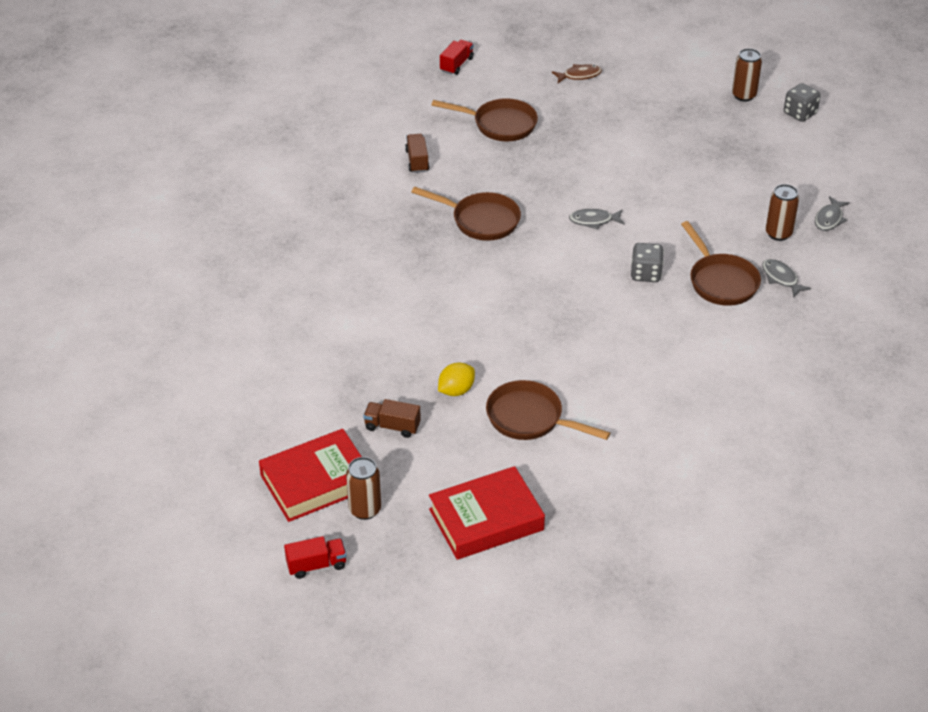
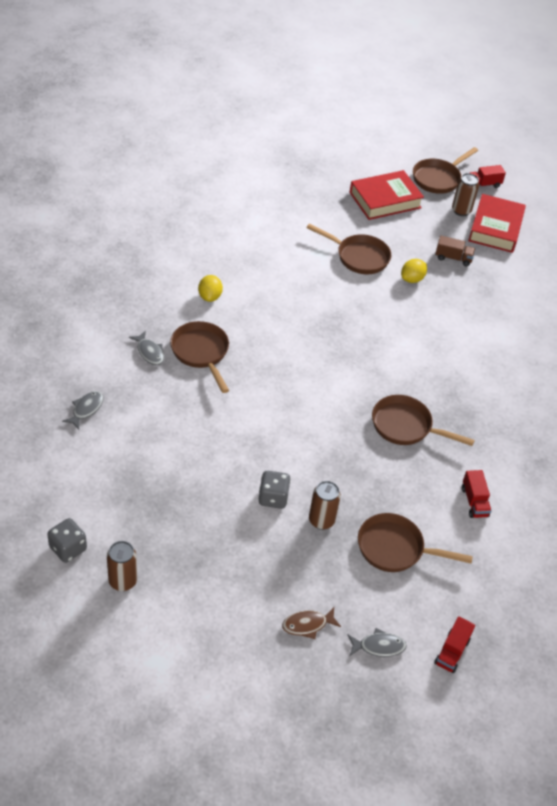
camera: 175 degrees right, 5 degrees up
(316, 481) = (495, 228): red book -> red book turned 45 degrees counterclockwise
(392, 571) = (438, 178): none -> brown pan
(417, 161) = (474, 502): brown truck -> red truck
(594, 221) = (303, 420): grey fish -> grey fish (378, 646)
(646, 274) = (263, 363): grey dice -> grey dice (273, 498)
(726, 348) = (210, 297): none -> yellow lemon
(778, 233) = (138, 397): brown can -> brown can (321, 520)

